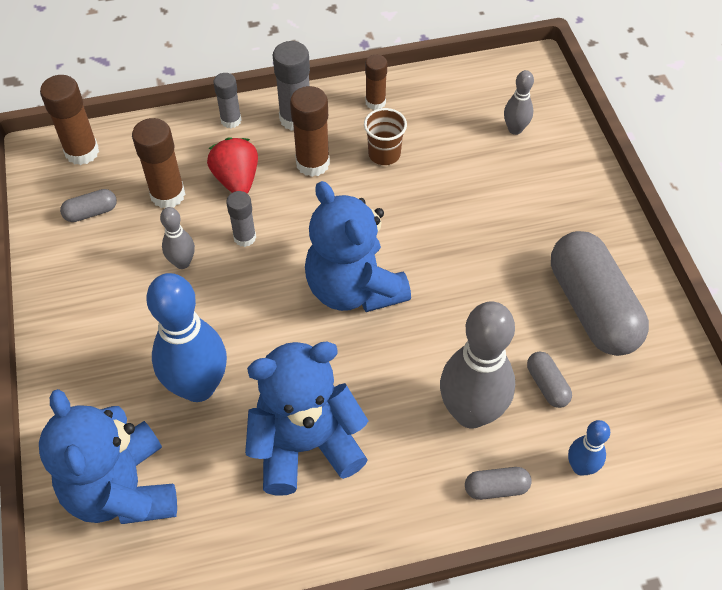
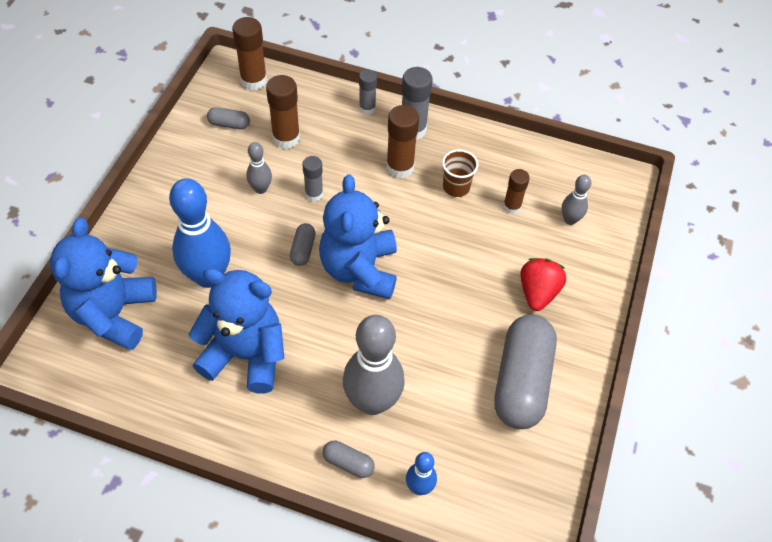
camera: 30 degrees right, 0 degrees up
(237, 180) = (339, 152): red strawberry -> red strawberry (538, 292)
(375, 102) = (479, 146): brown glue stick -> brown glue stick (512, 206)
(547, 385) = (442, 416): grey capsule -> grey capsule (303, 250)

